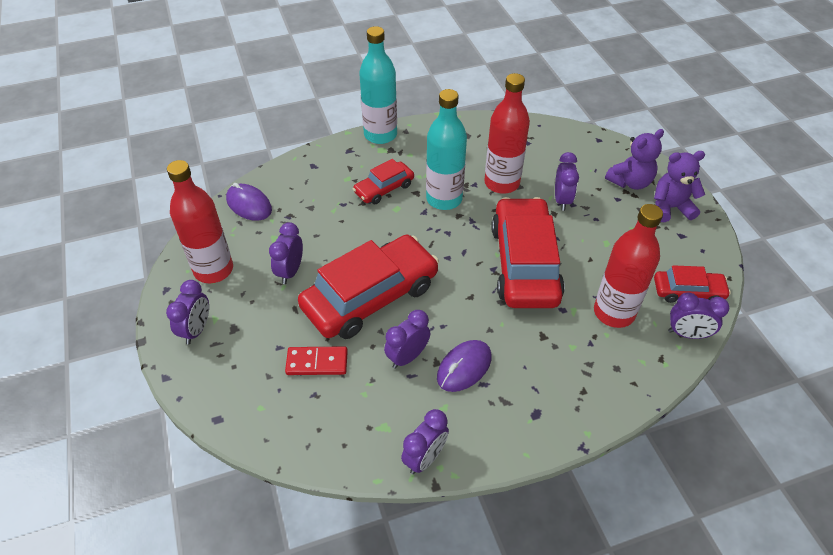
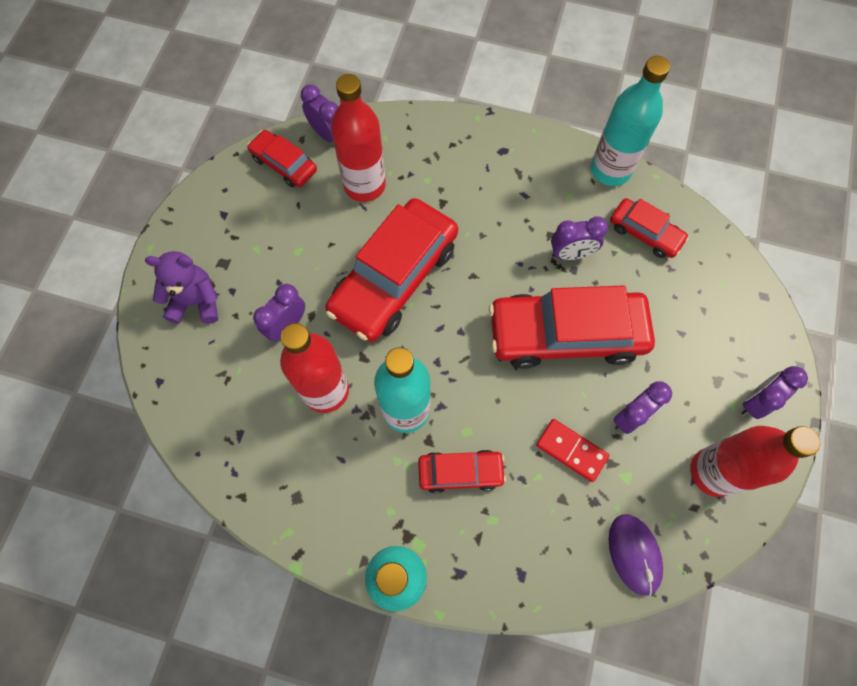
camera: 145 degrees left, 20 degrees up
(317, 362) = (654, 296): red domino -> red domino (571, 451)
(355, 413) = (645, 233): none -> red car
(425, 458) = (610, 170): purple clock -> turquoise bottle
(464, 367) = (530, 216): purple mouse -> none
(670, 208) = (196, 247): purple teddy bear -> none

